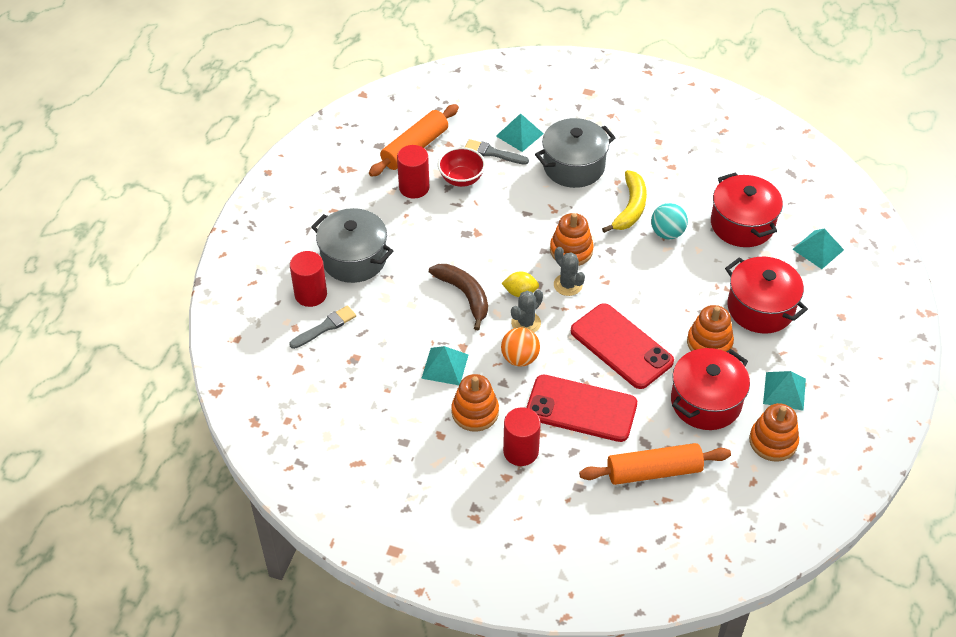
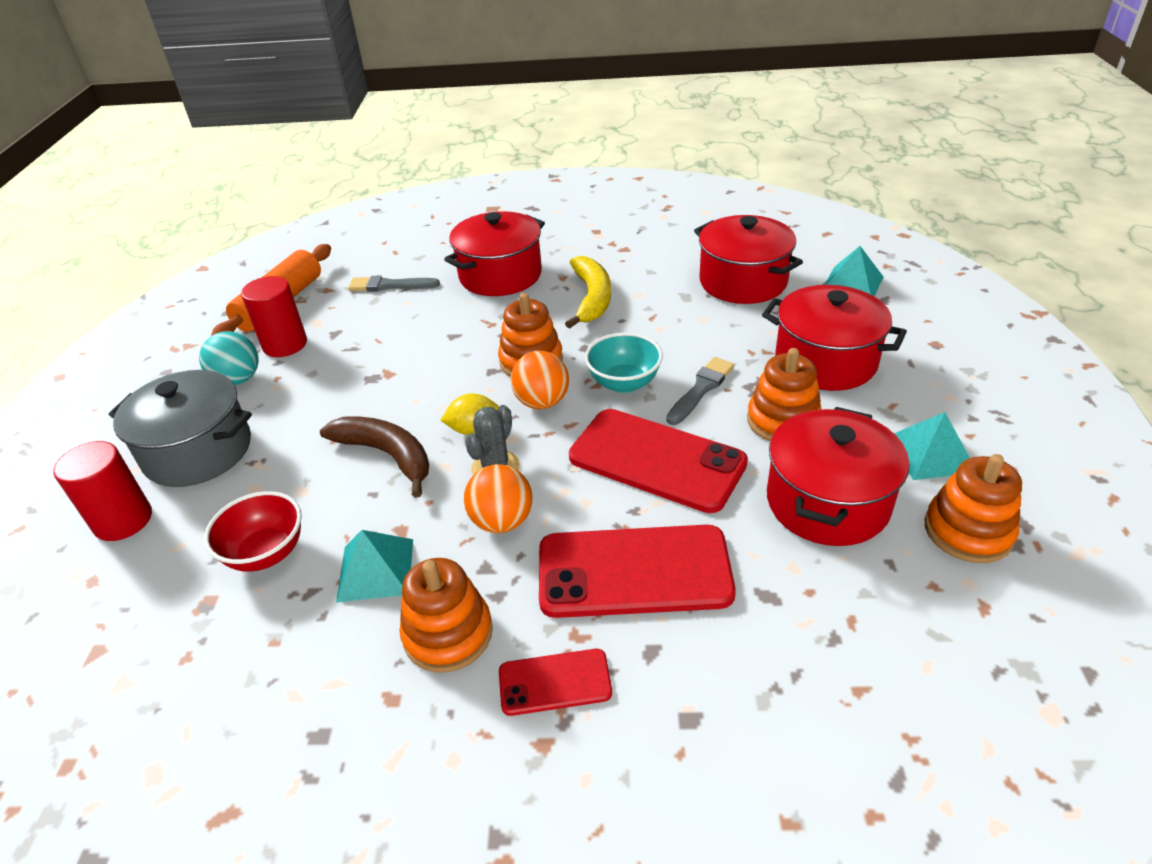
camera: 15 degrees left, 10 degrees down
(325, 327) = (149, 565): grey brush -> grey brush (701, 389)
(461, 179) = (352, 320): red bowl -> red bowl (266, 553)
(519, 135) = (420, 261): turquoise pyramid -> none
(521, 451) = (554, 682): red cylinder -> red phone
(568, 285) = (542, 402): grey cactus -> orange ball
(573, 166) = (500, 275): grey pot -> red pot
(624, 286) = (624, 383): none -> turquoise bowl
(653, 471) = (809, 643): orange rolling pin -> none
(667, 233) = (653, 312): turquoise ball -> turquoise ball (238, 380)

